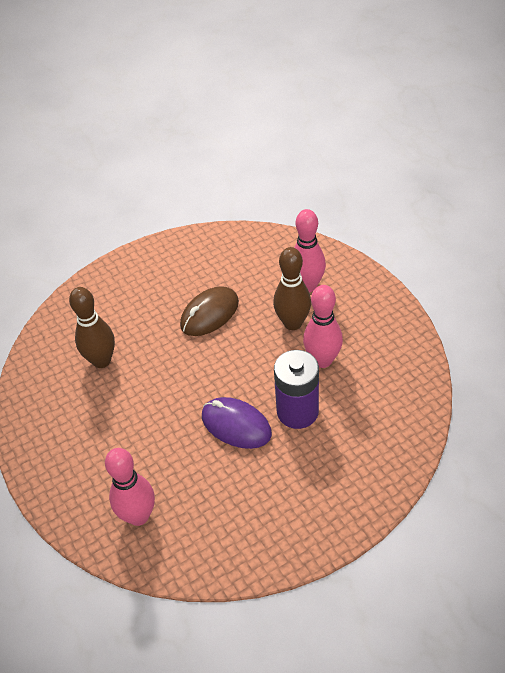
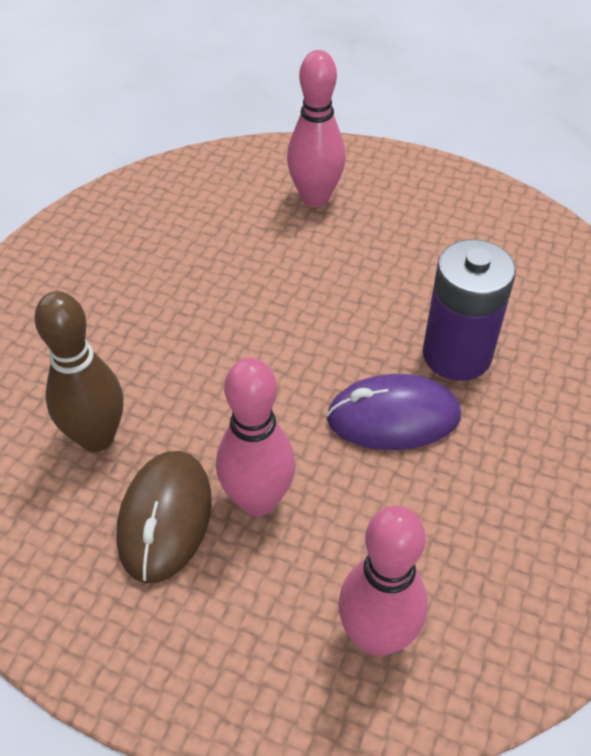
camera: 40 degrees left, 0 degrees up
(209, 314) = (211, 291): brown mouse -> brown mouse (165, 518)
(293, 323) = (340, 250): brown bowling pin -> none
(322, 360) = (424, 276): pink bowling pin -> pink bowling pin (258, 500)

